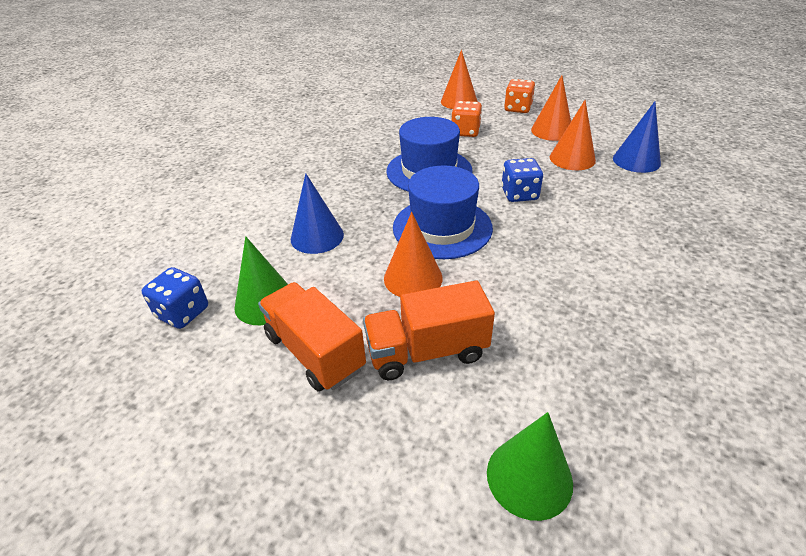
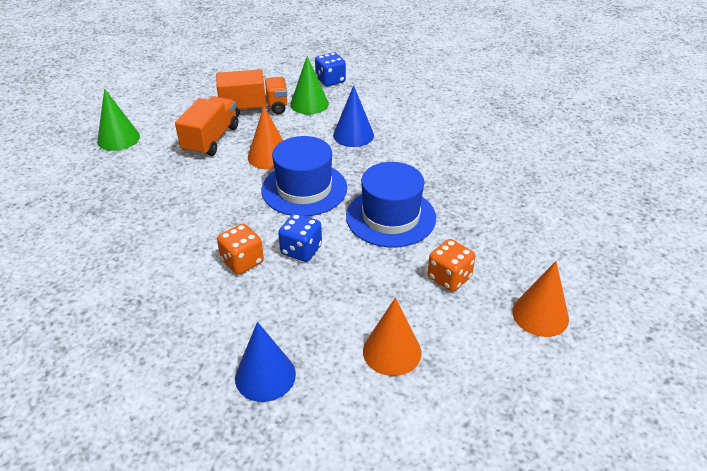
camera: 120 degrees right, 0 degrees up
(518, 108) = (477, 359): orange dice -> orange dice (242, 261)
(572, 158) = (320, 325): orange cone -> none

